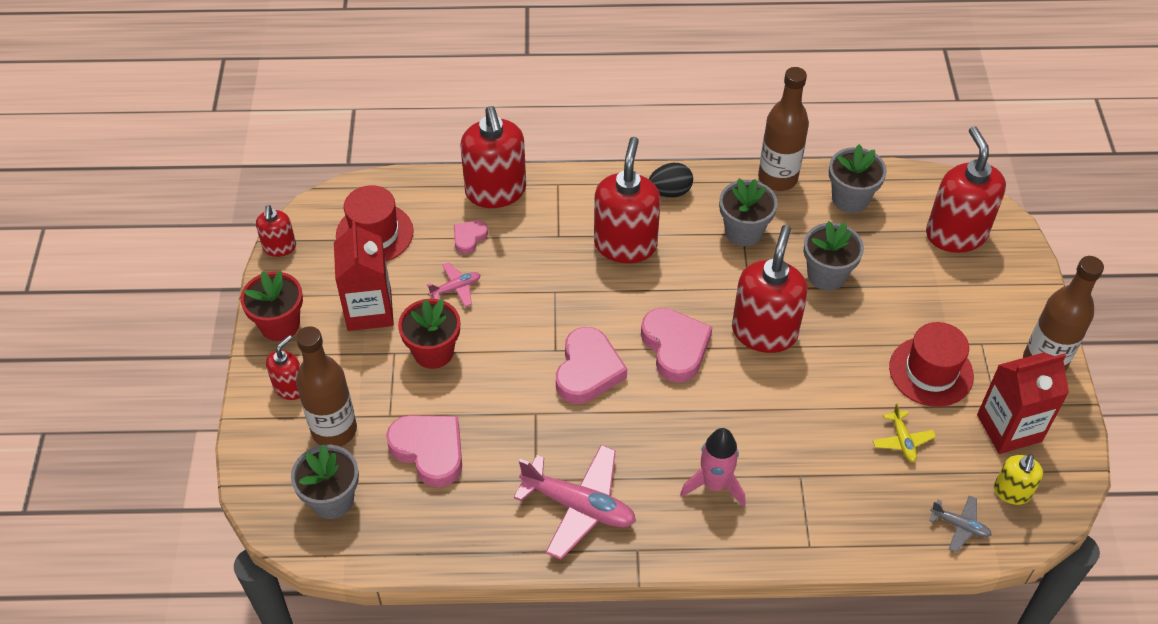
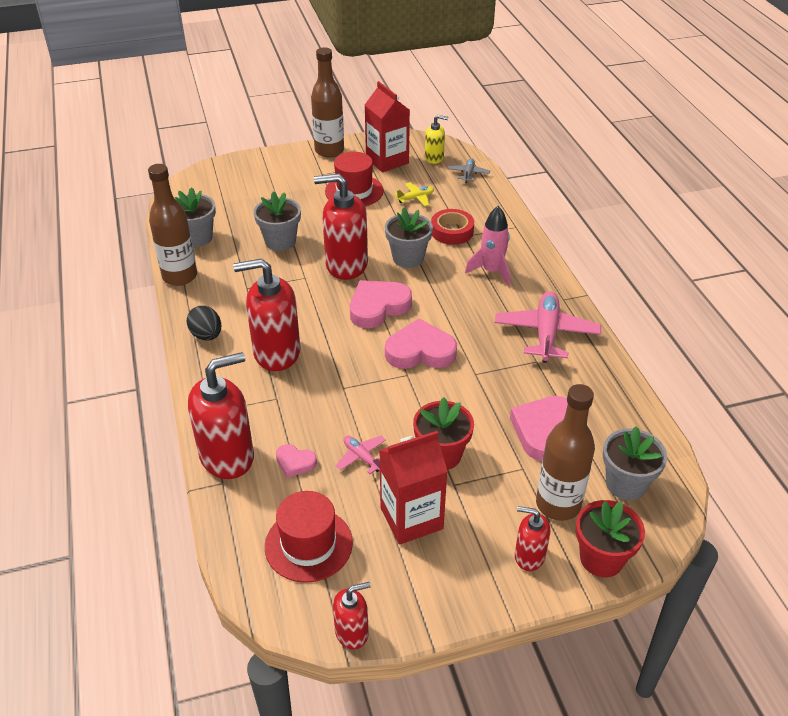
camera: 105 degrees left, 10 degrees down
(280, 324) = (457, 593): red flower pot -> red flower pot (601, 558)
(743, 231) = (245, 287): grey flower pot -> grey flower pot (408, 258)
(813, 463) = (452, 231): none -> red tape
(955, 234) = (224, 189): red soap dispenser -> none

